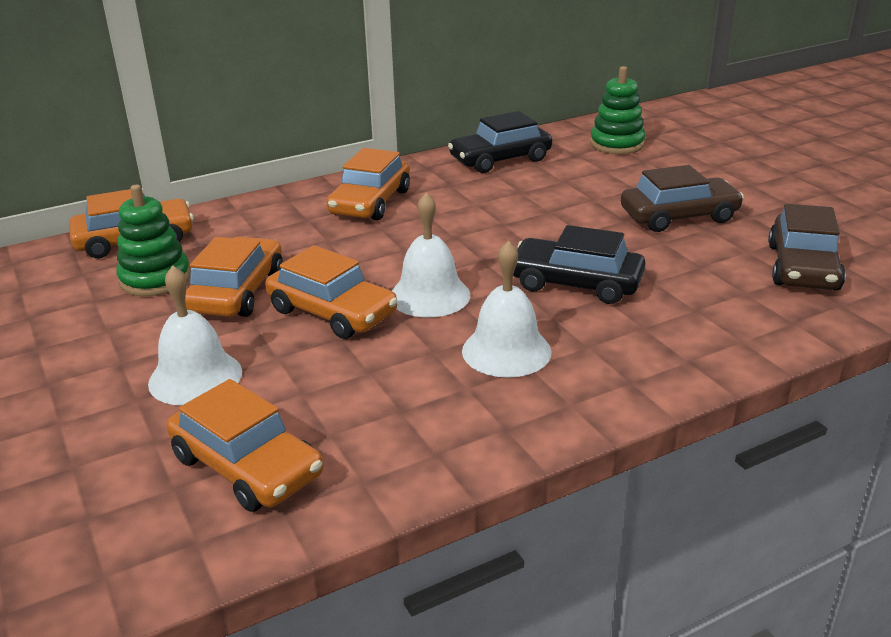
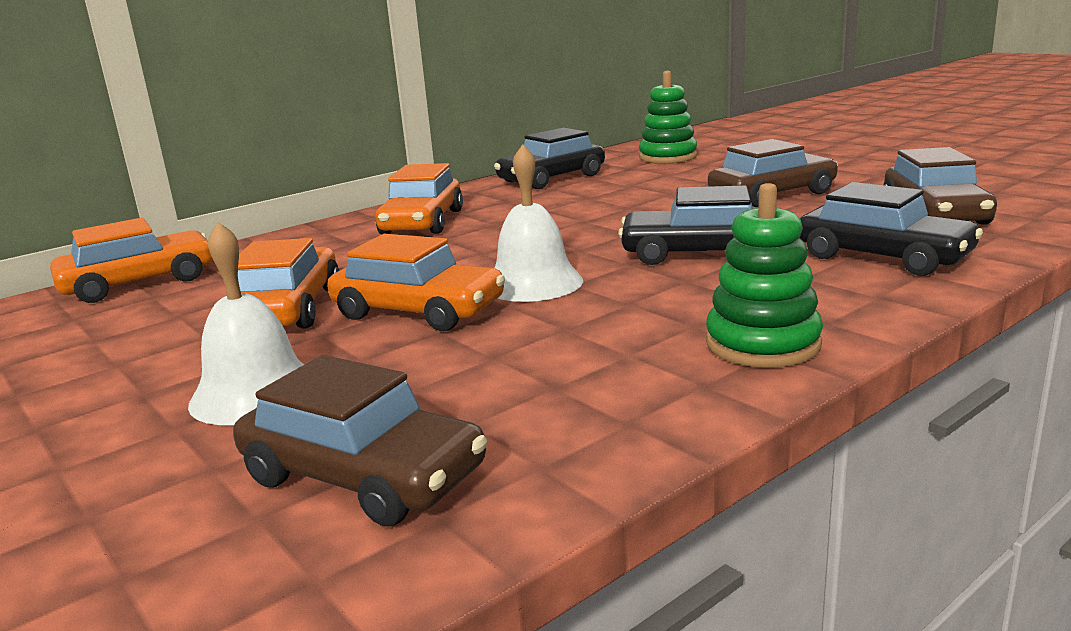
camera: 10 degrees left, 10 degrees down
(155, 279) = (174, 311): green stacking toy -> green stacking toy (763, 344)
(247, 466) = (363, 475): orange car -> brown car
(506, 351) = (656, 316): white bell -> none
(722, 315) = (883, 256): none -> black car

